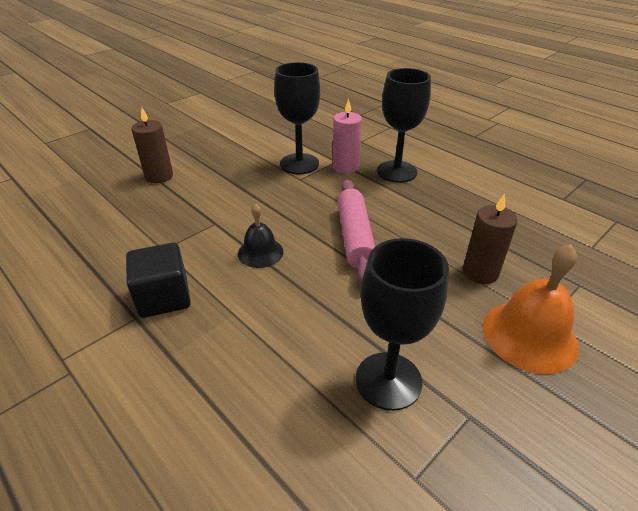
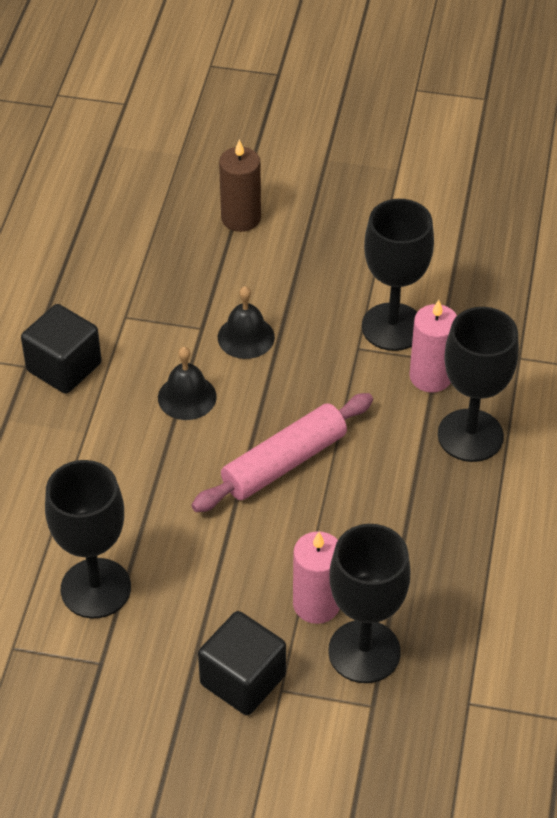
camera: 55 degrees right, 10 degrees up
(244, 210) = (246, 337): none -> black bell
(480, 272) = (316, 604): brown candle -> pink candle
(529, 335) = (243, 680): orange bell -> black cube
(531, 269) = (364, 651): none -> black goblet

